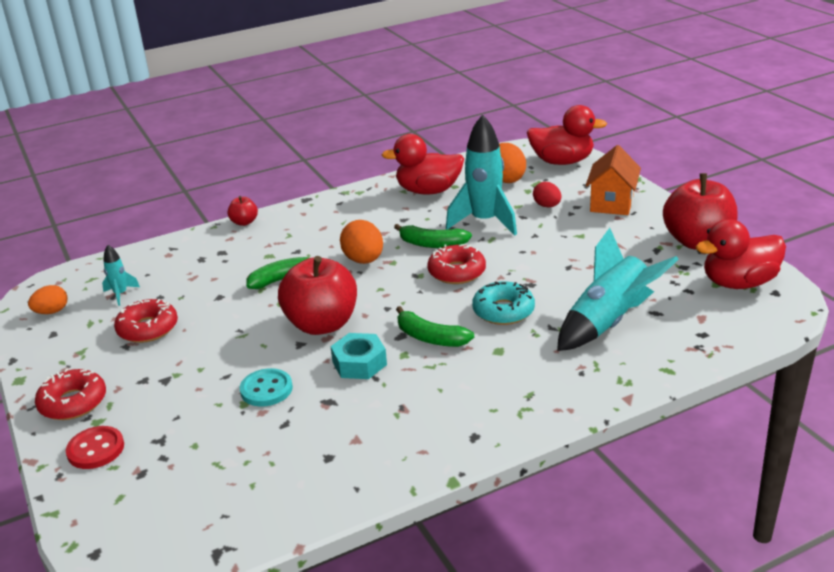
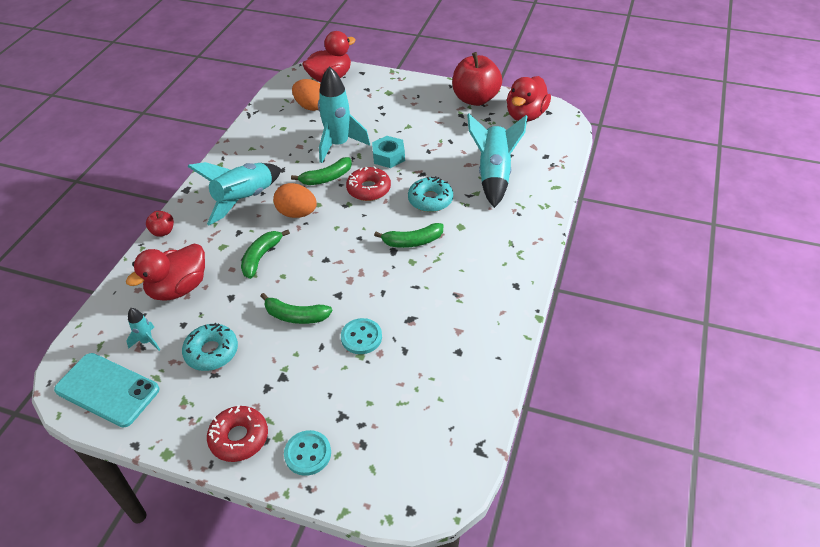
camera: 45 degrees left, 15 degrees up
(52, 312) = (107, 390): orange egg -> turquoise phone
(96, 449) = (308, 454): red button -> turquoise button
(148, 328) = (212, 352): red donut -> turquoise donut
(243, 340) = (296, 316): none -> green banana
(322, 324) = (333, 273): red apple -> none
(337, 228) = (244, 200): none -> turquoise rocket
(359, 363) = (394, 283): turquoise nut -> turquoise nut (388, 156)
(428, 191) = (270, 140): red duck -> red duck (178, 288)
(547, 206) = (362, 115): red egg -> none
(611, 203) = (398, 95): orange house -> none

